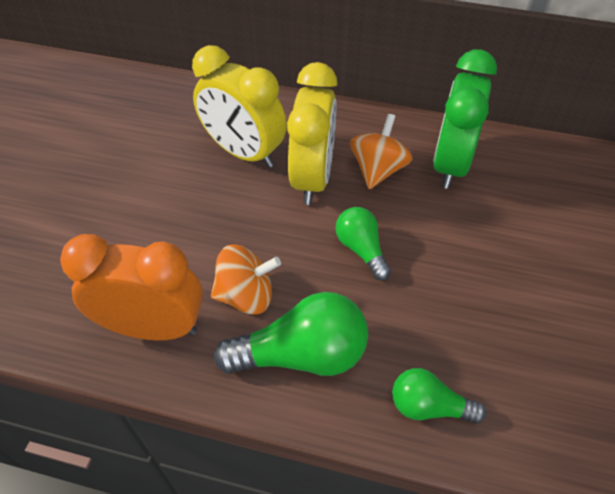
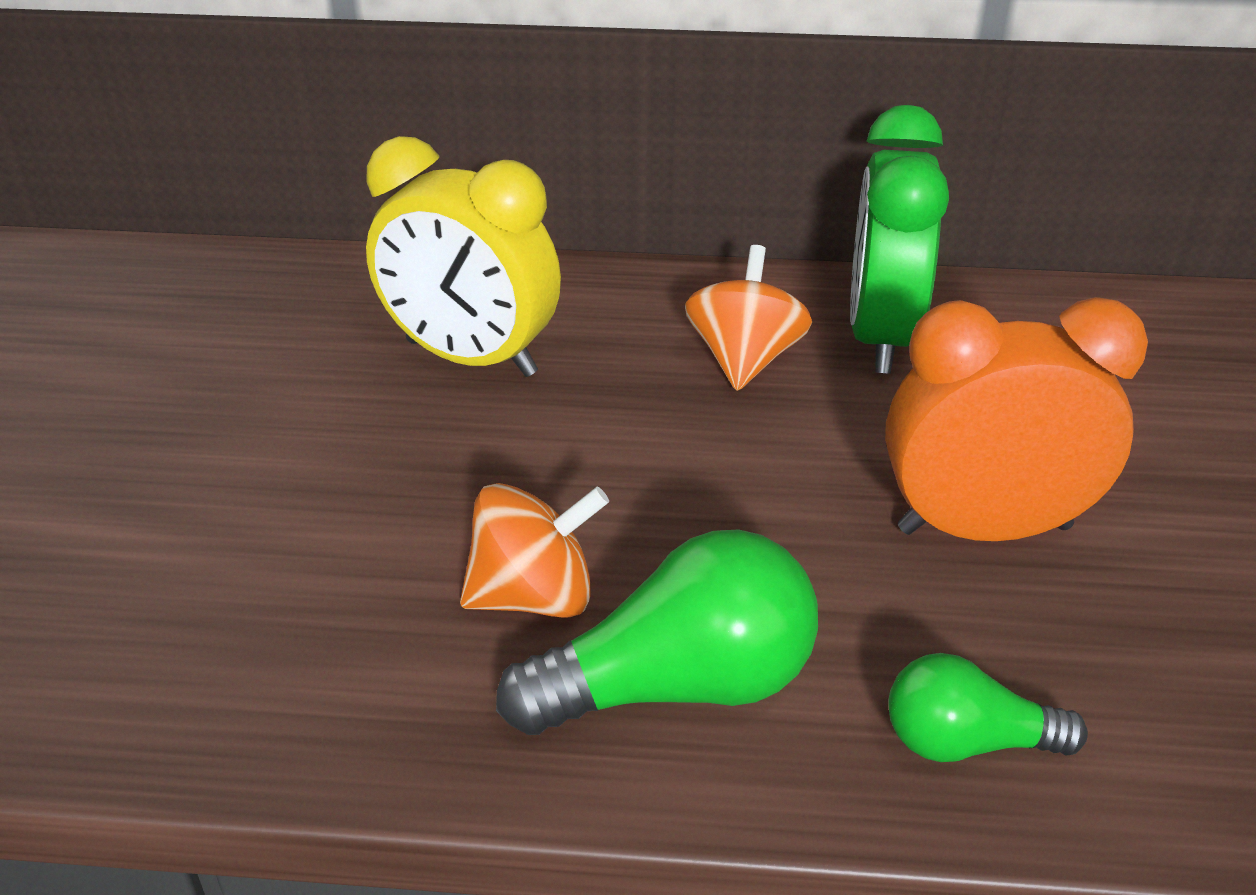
camera: 10 degrees left, 15 degrees down
(153, 327) = (344, 678): orange clock -> orange clock (984, 528)
(312, 178) = (620, 385): yellow clock -> none
(361, 249) = (750, 491): green light bulb -> none

